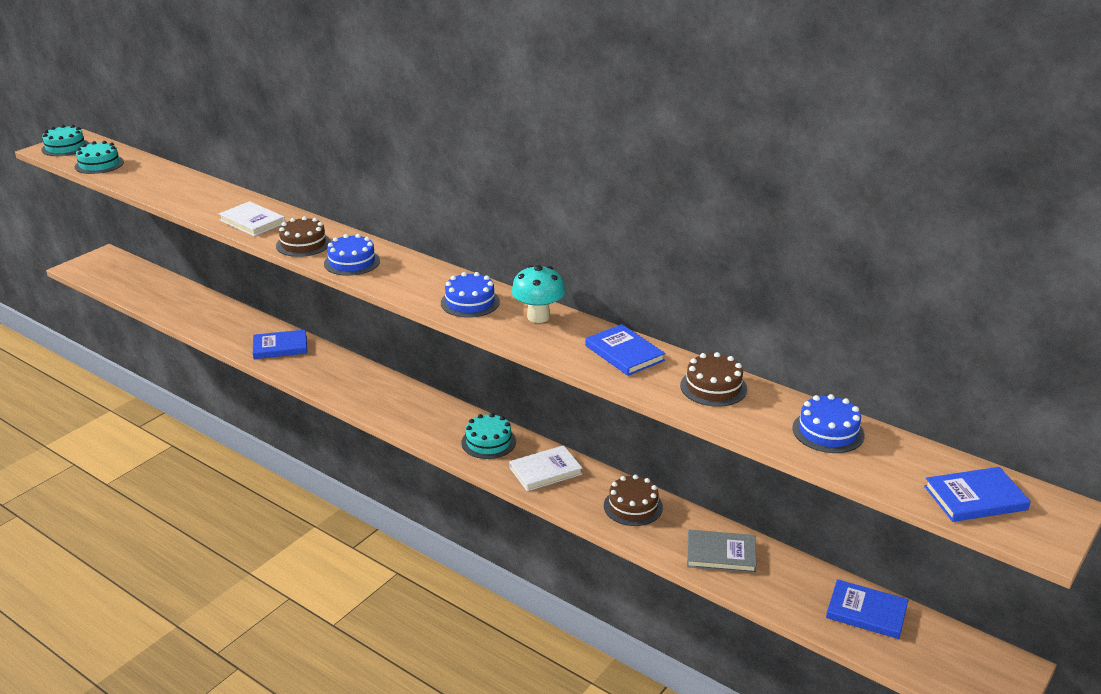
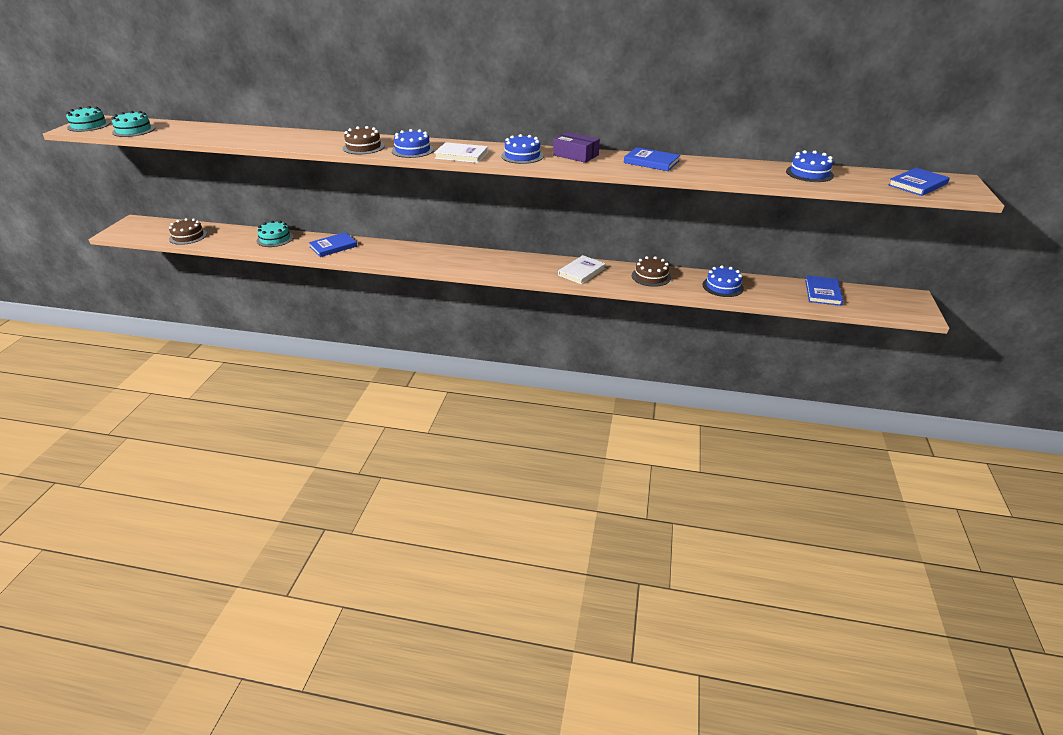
camera: 25 degrees left, 5 degrees up
(252, 221) = (307, 142): white book -> white book (461, 155)
(488, 442) = (531, 265): turquoise cake -> turquoise cake (275, 239)
(538, 317) = (575, 155): turquoise mushroom -> purple box
(713, 387) = (723, 167): brown cake -> brown cake (188, 236)
(721, 554) = (722, 286): grey book -> blue cake
(866, 612) = (822, 292): blue book -> blue book turned 75 degrees counterclockwise

